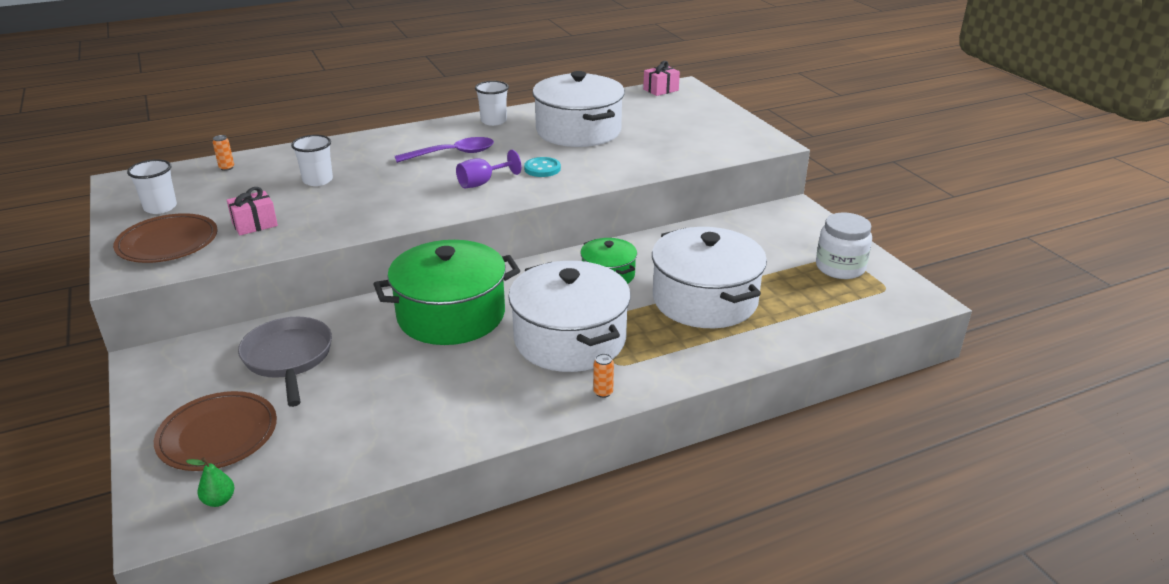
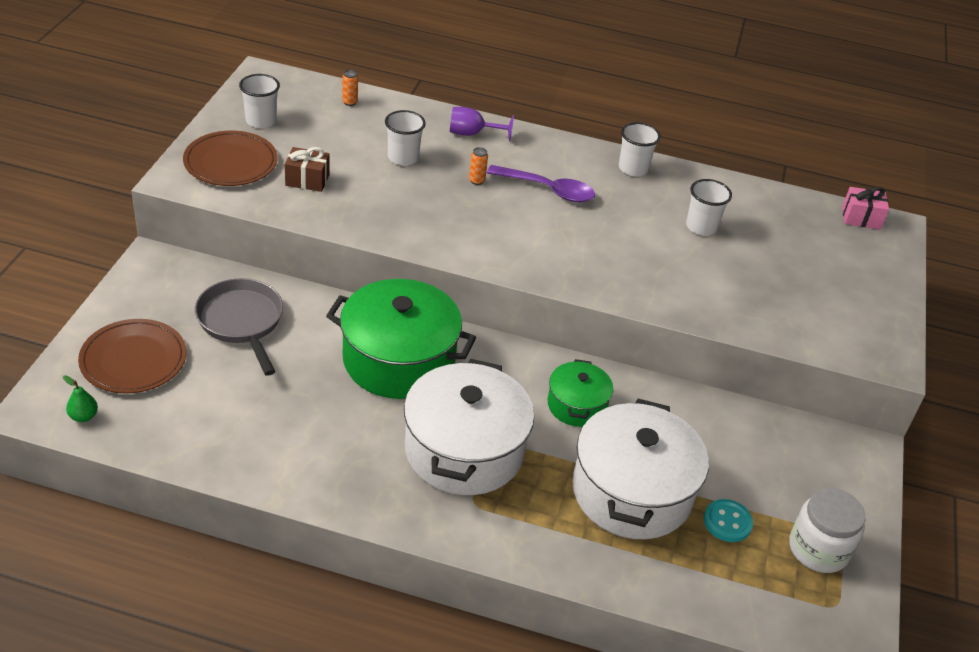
camera: 35 degrees right, 10 degrees up
(255, 224) = (307, 180): pink gift -> brown gift
(288, 358) = (242, 322): grey pan -> grey pan turned 45 degrees counterclockwise
(482, 183) = (534, 241): purple goblet -> purple goblet (472, 134)
(542, 169) = (608, 255): turquoise button -> turquoise button (727, 522)
(578, 131) = (701, 227): white pot -> white cup
(603, 392) = (429, 521): orange can -> orange can (477, 181)

